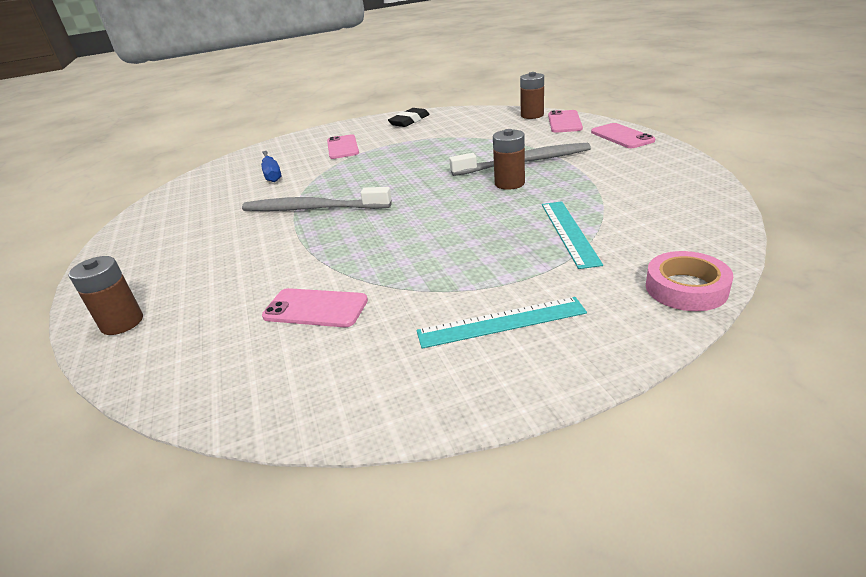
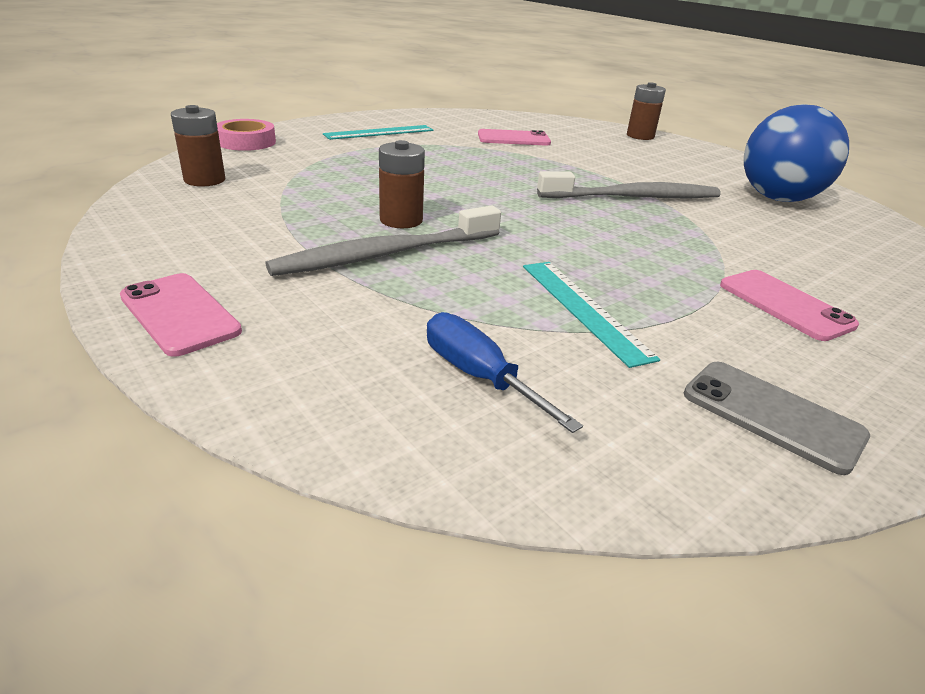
camera: 155 degrees right, 0 degrees up
(196, 211) = (778, 198): none -> blue ball
(272, 174) = (795, 245): blue screwdriver -> blue screwdriver (478, 376)
(409, 121) = (771, 415): black eraser -> grey phone
(532, 115) = (393, 430): brown battery -> brown battery (205, 180)
(564, 122) = (296, 382): pink phone -> none
(569, 232) = (326, 171): turquoise ruler -> turquoise ruler (583, 309)

